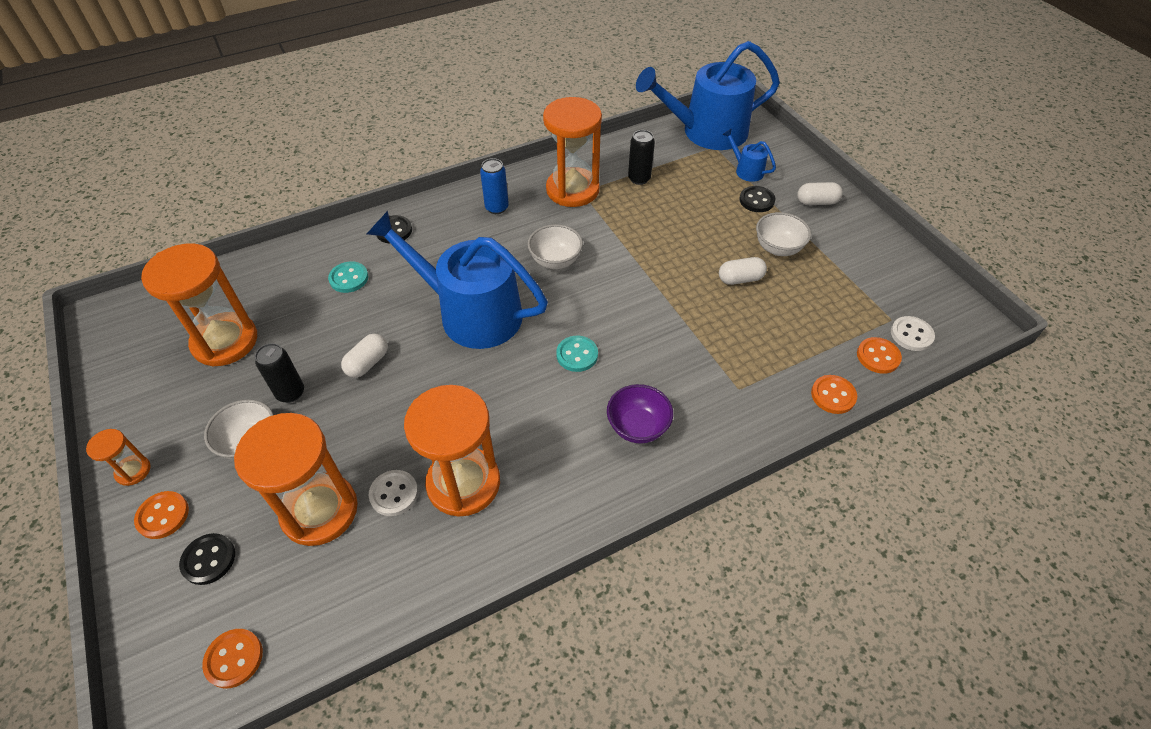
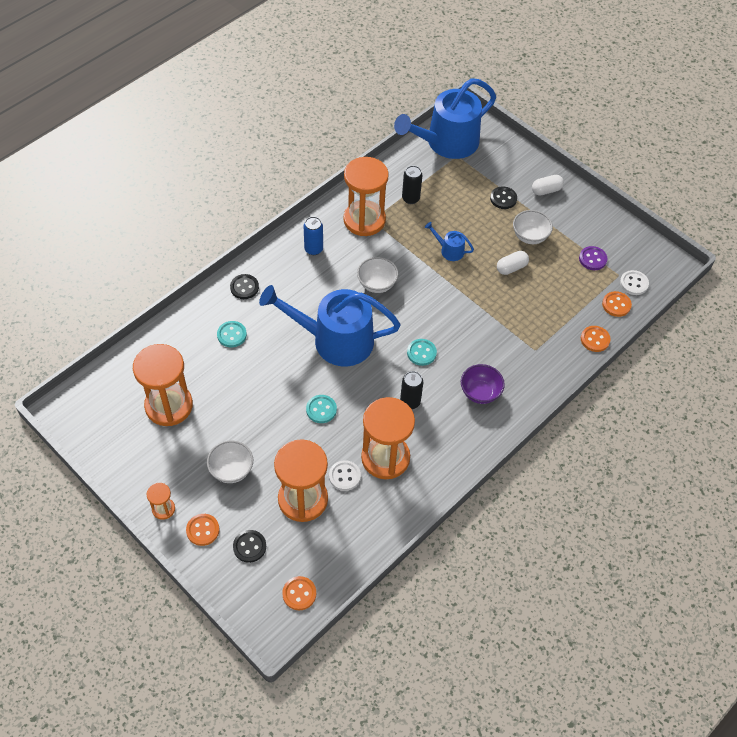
camera: 20 degrees left, 5 degrees up
(290, 393) = (239, 430): black can -> black can (410, 402)
(367, 363) = (281, 395): white capsule -> none
(409, 394) = (321, 409): none -> turquoise button
(746, 170) = (488, 173): blue watering can -> blue watering can (449, 250)
(858, 292) = (592, 259): none -> purple button

